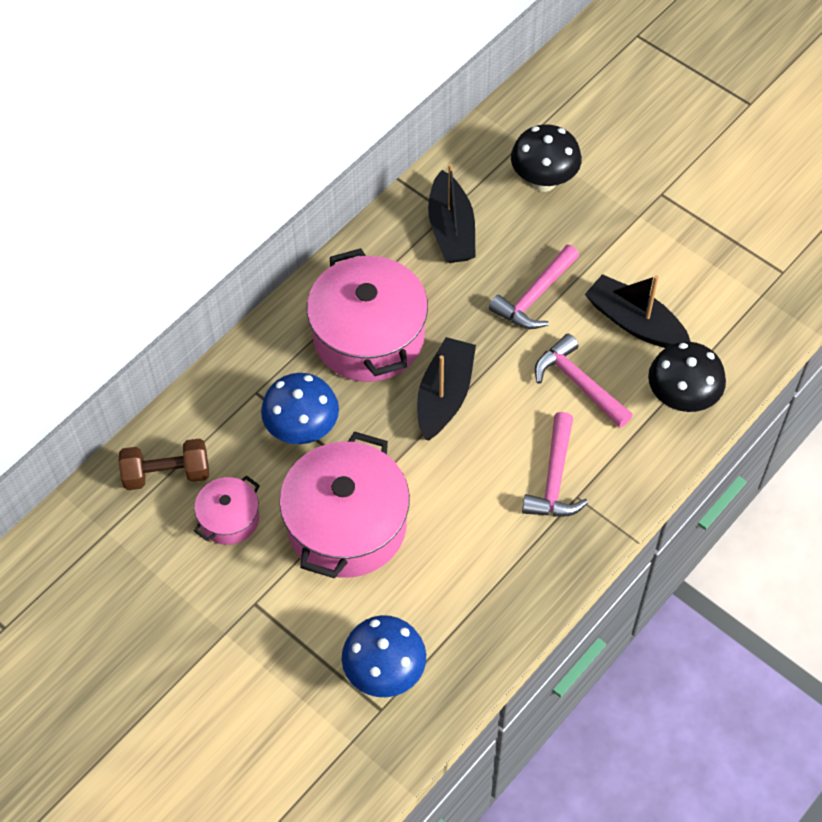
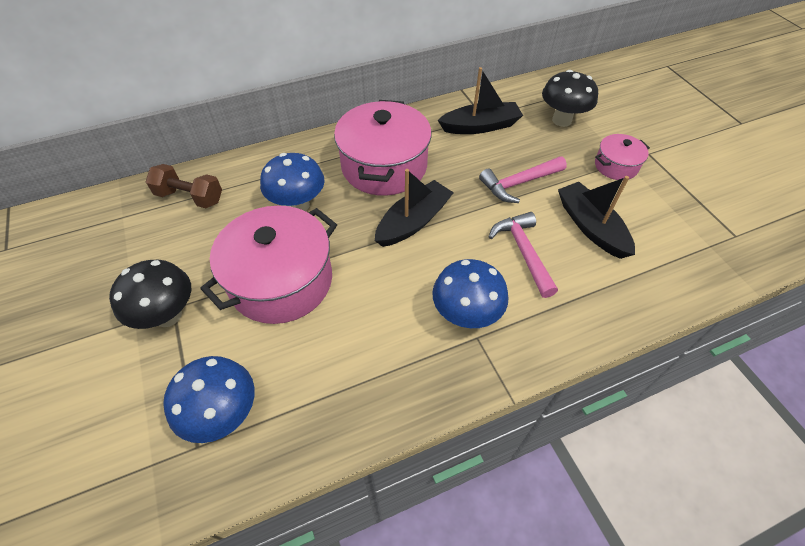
camera: 25 degrees right, 5 degrees down
(229, 519) = (205, 241): pink pot -> pink pot (616, 166)
(451, 230) = (480, 126): black boat -> black boat turned 120 degrees counterclockwise
(555, 479) = (466, 315): pink hammer -> blue mushroom
(681, 399) = (607, 297): black mushroom -> black mushroom (168, 315)

